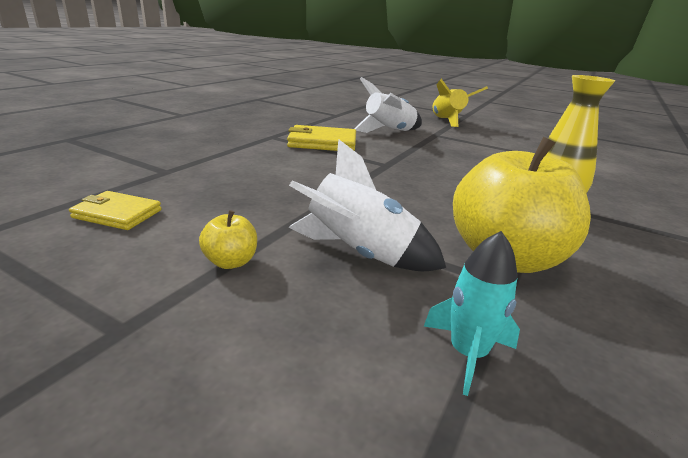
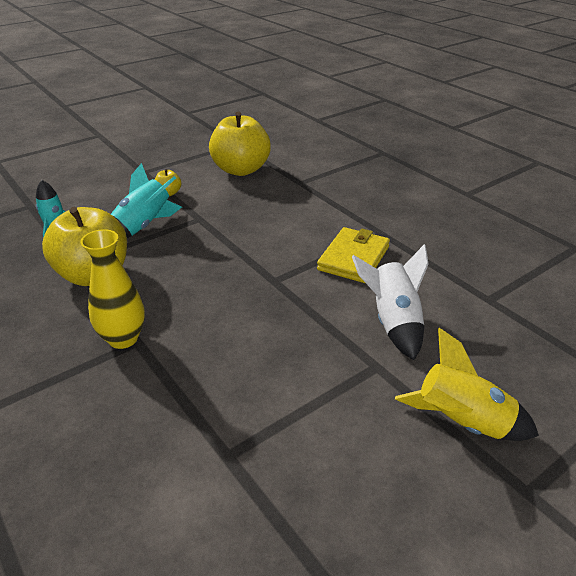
camera: 115 degrees right, 10 degrees up
(117, 214) = (241, 170): yellow wallet -> yellow apple
(360, 255) = (143, 227): white rocket -> turquoise rocket

